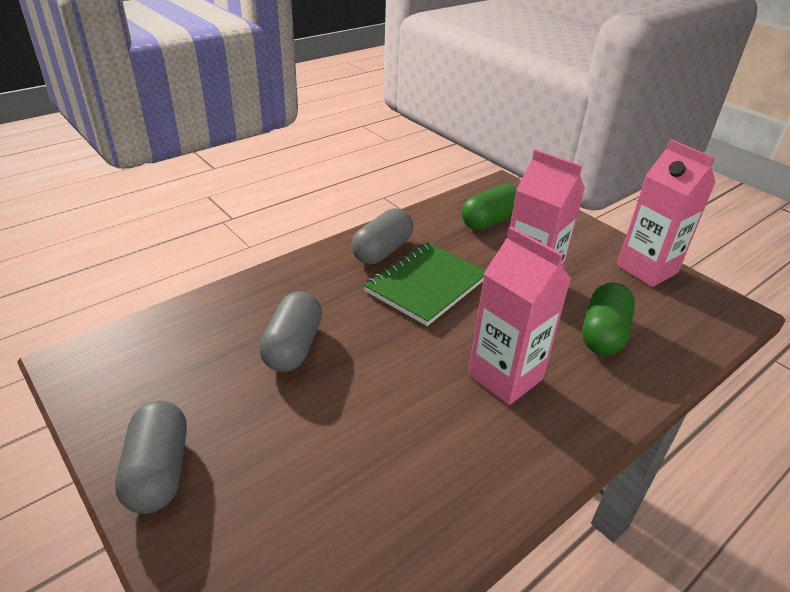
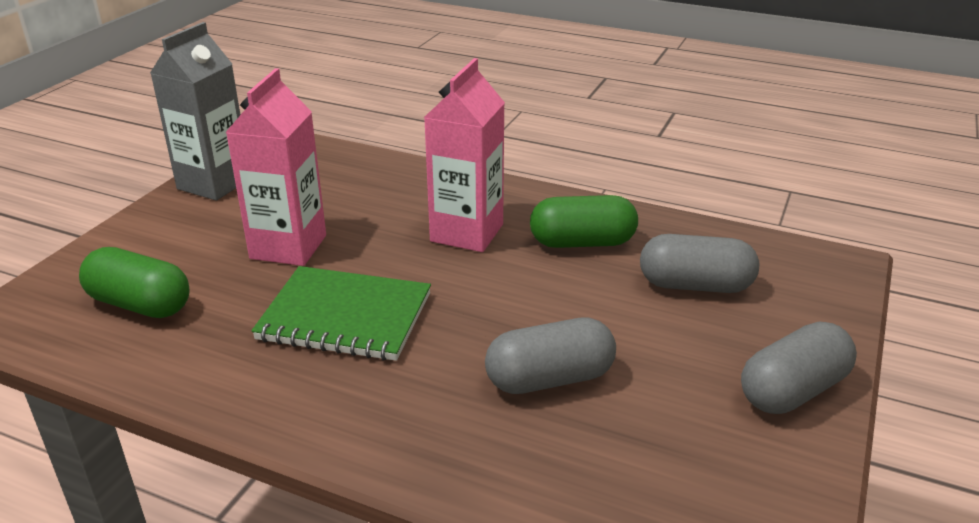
camera: 115 degrees left, 5 degrees down
(382, 251) = (282, 380): grey capsule -> grey capsule (695, 285)
(603, 333) = (356, 195): green capsule -> green capsule (582, 243)
(647, 269) = (214, 184): pink carton -> grey carton

